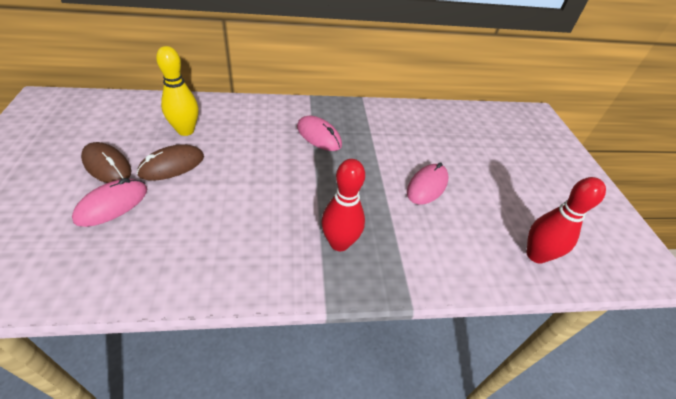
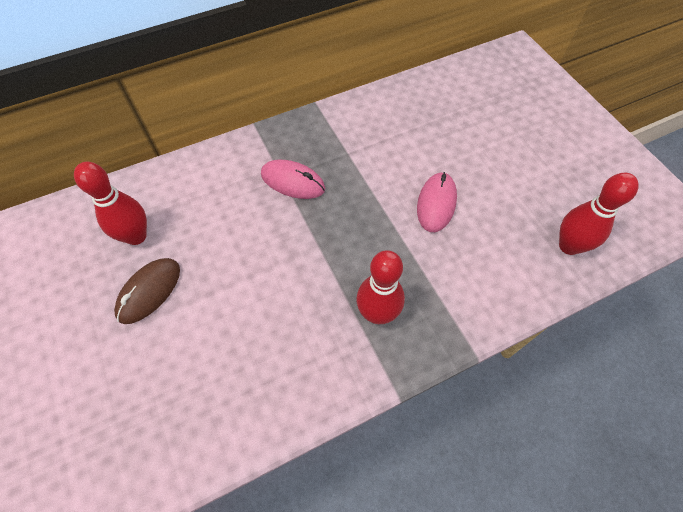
camera: 15 degrees left, 15 degrees up
(107, 166) = (74, 323): brown mouse -> none
(112, 204) = (114, 370): pink mouse -> none
(185, 130) = (136, 236): yellow bowling pin -> red bowling pin

